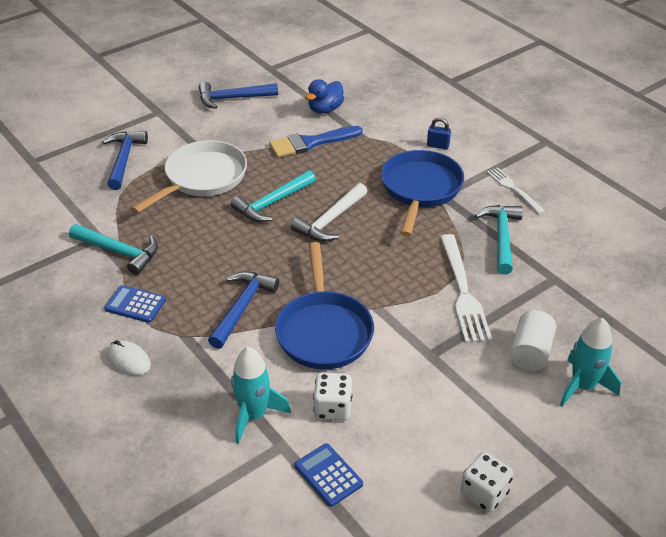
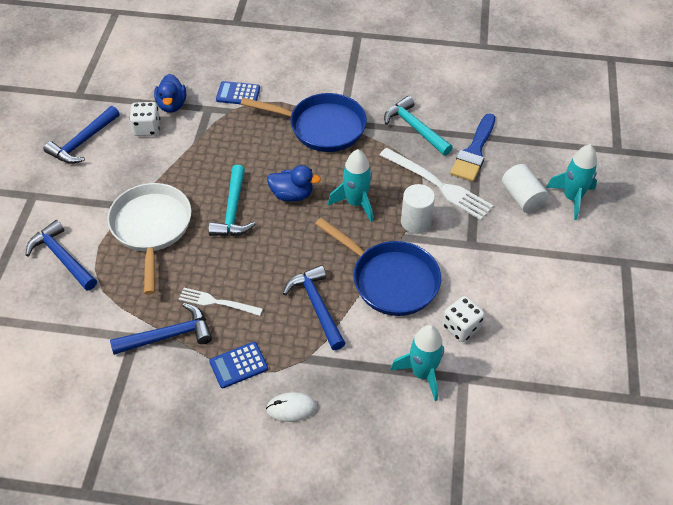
camera: 45 degrees left, 10 degrees up
(119, 252) = (168, 335): turquoise hammer -> blue hammer
(311, 143) = (197, 141): blue brush -> blue brush (474, 152)
(328, 475) = (512, 372): blue calculator -> blue calculator (238, 94)
(330, 220) = (292, 195): white hammer -> blue duck
(373, 258) = (355, 203): none -> turquoise rocket
(404, 305) = (415, 222): none -> white cylinder
(420, 189) = (322, 127): blue pan -> blue pan turned 135 degrees clockwise
(438, 145) = (292, 83): blue padlock -> none
(484, 493) = (600, 308): white dice -> white dice (147, 128)
(514, 189) = (380, 86): white fork -> white fork (217, 302)

